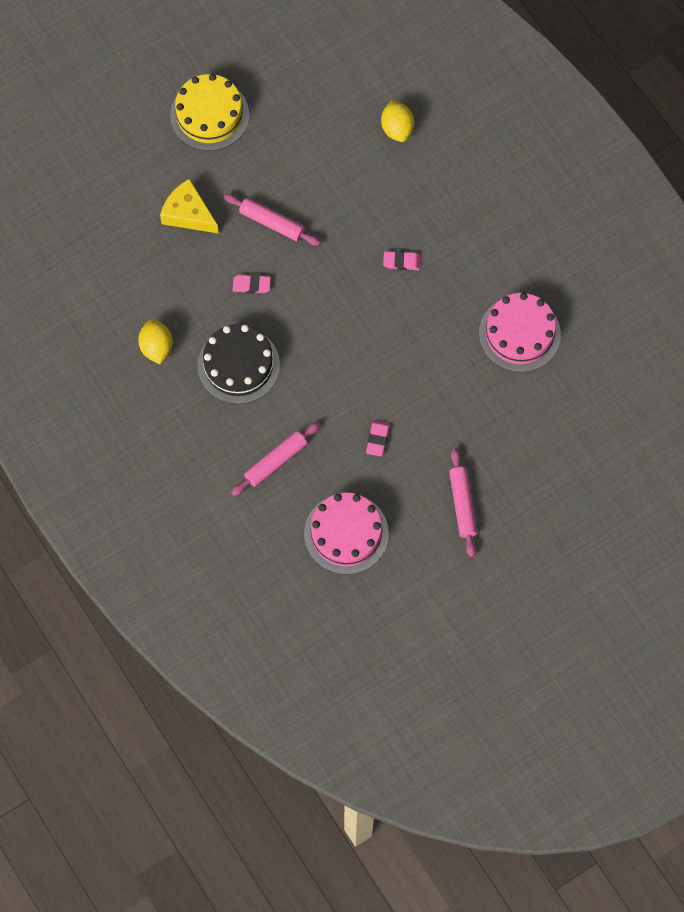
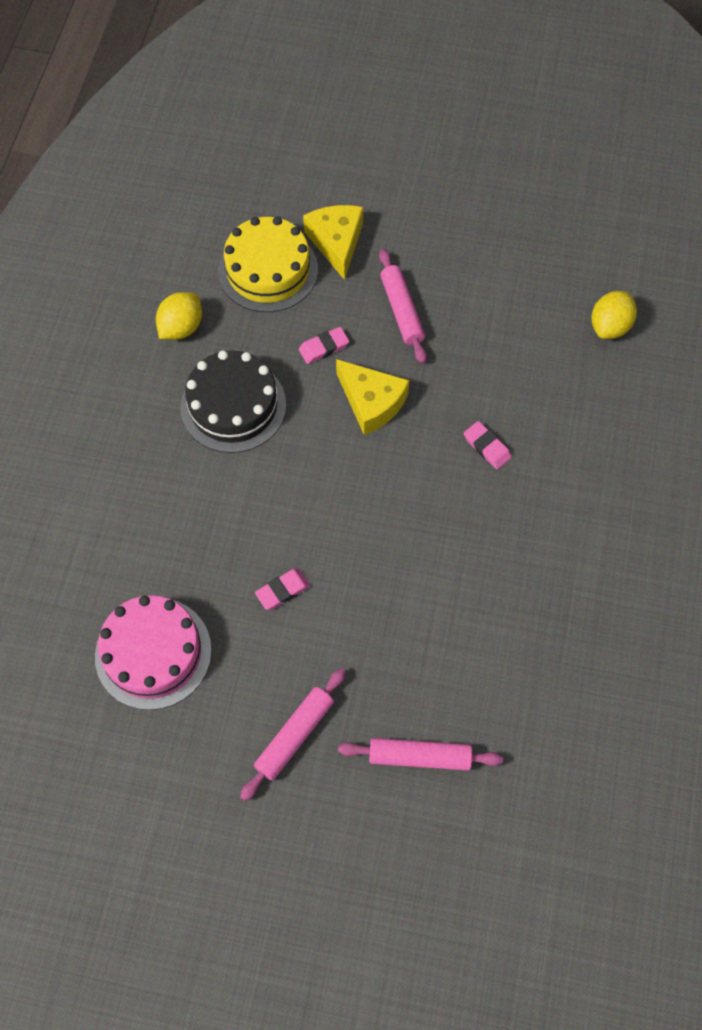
camera: 45 degrees right, 5 degrees down
(209, 115) = (446, 180): yellow cake -> yellow cake (268, 270)
(251, 285) = (323, 347): pink eraser -> pink eraser turned 75 degrees counterclockwise
(275, 461) = (167, 521): pink rolling pin -> pink rolling pin (419, 756)
(313, 293) = (371, 402): none -> yellow cheese
(519, 334) = (534, 619): pink cake -> none

